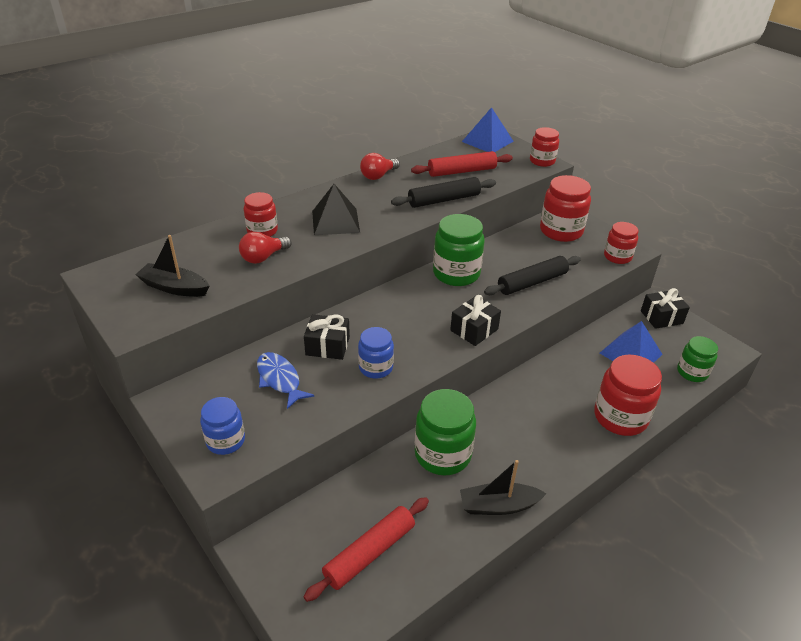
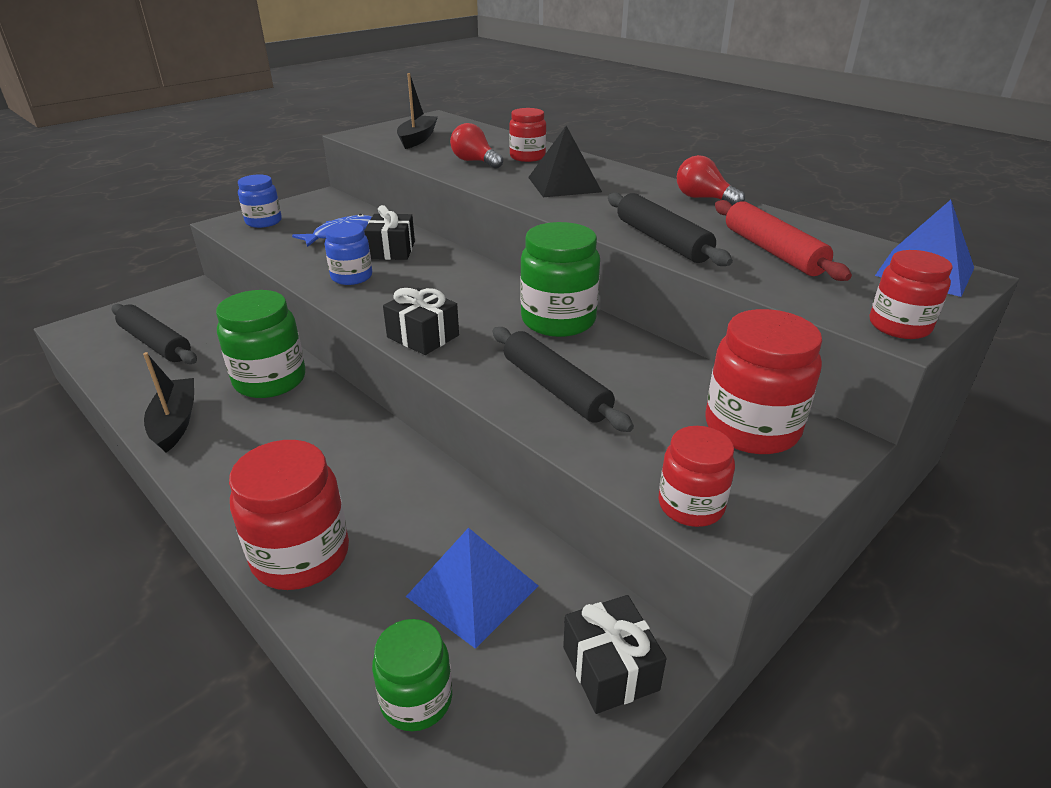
camera: 85 degrees right, 5 degrees down
(370, 553) = (155, 343): red rolling pin -> black rolling pin

